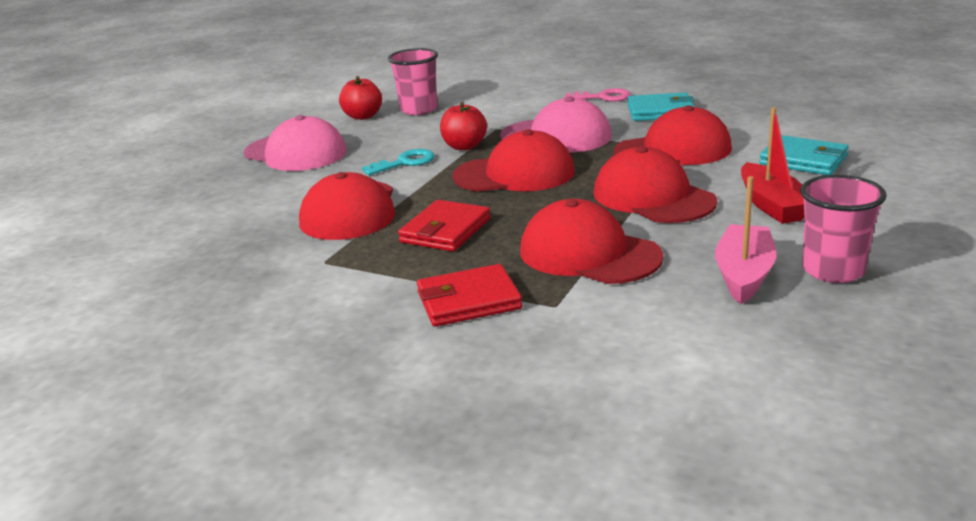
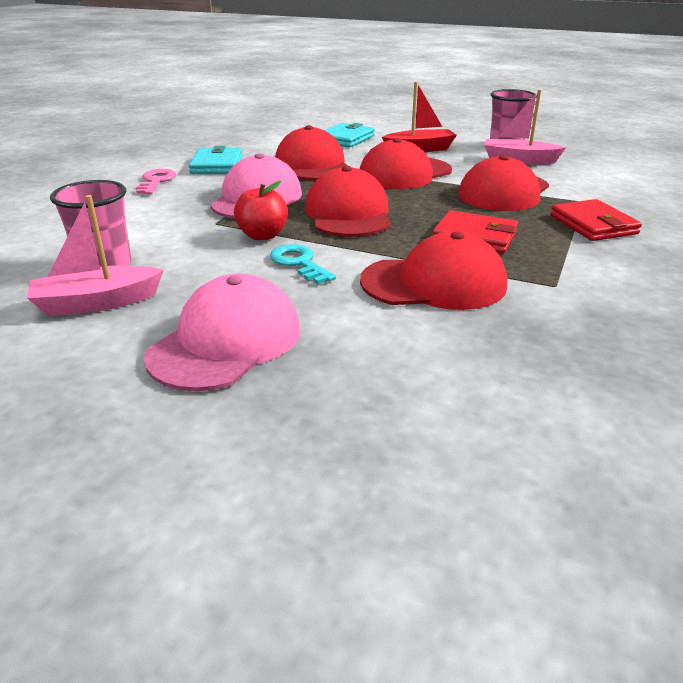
camera: 95 degrees left, 5 degrees up
(363, 116) = (97, 303): red apple -> pink boat

